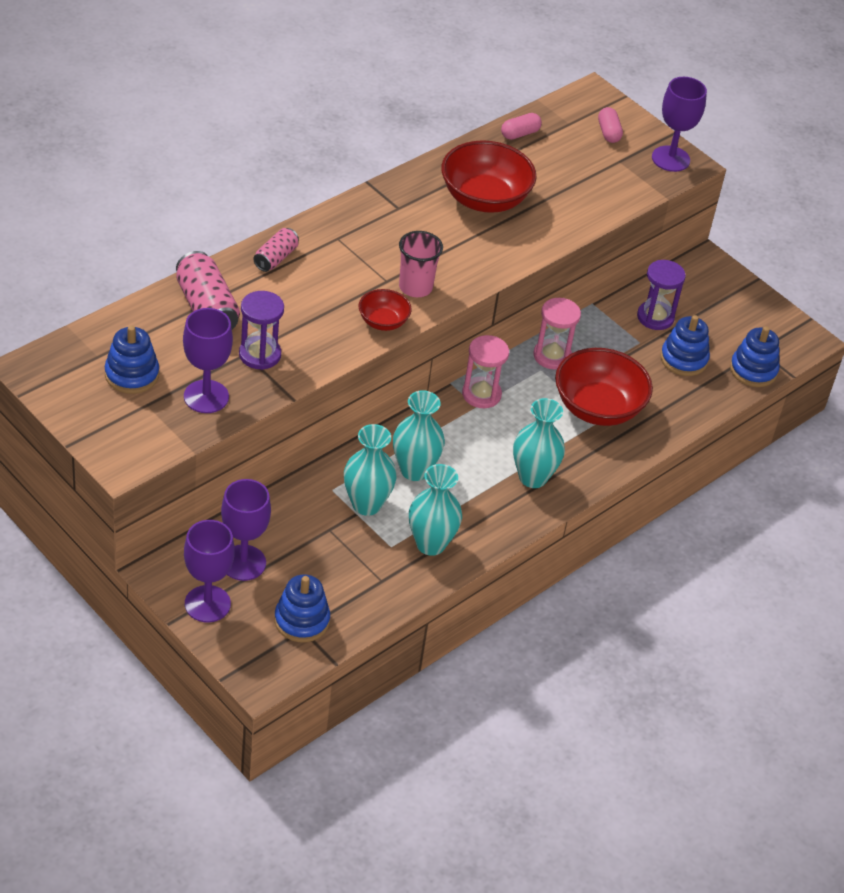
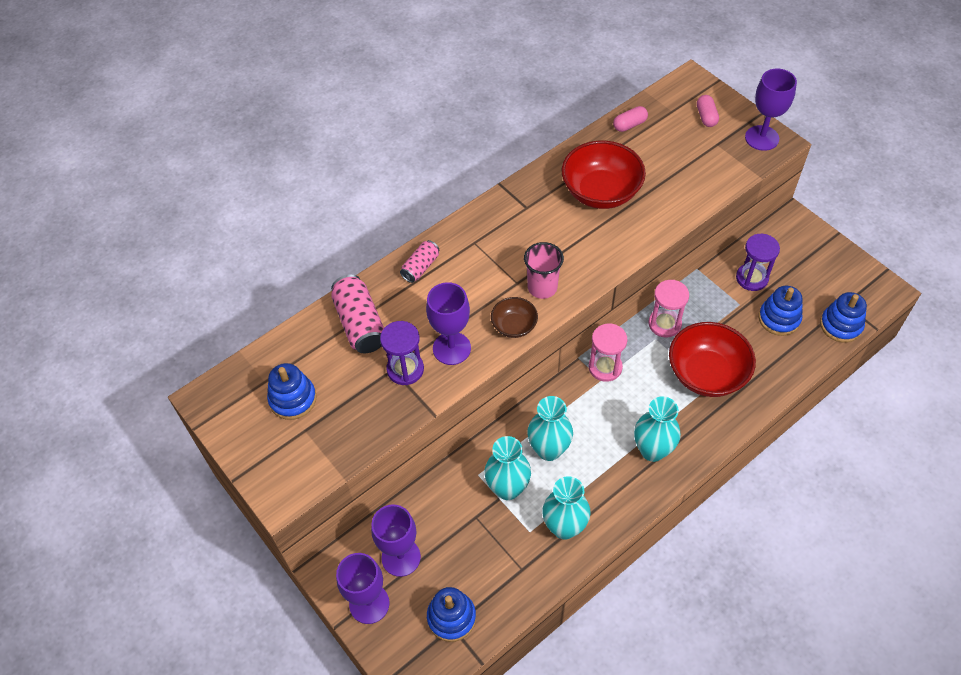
camera: 10 degrees right, 10 degrees up
(206, 397) = (357, 418): purple goblet -> purple goblet (451, 348)
(383, 322) = (514, 326): red bowl -> brown bowl

